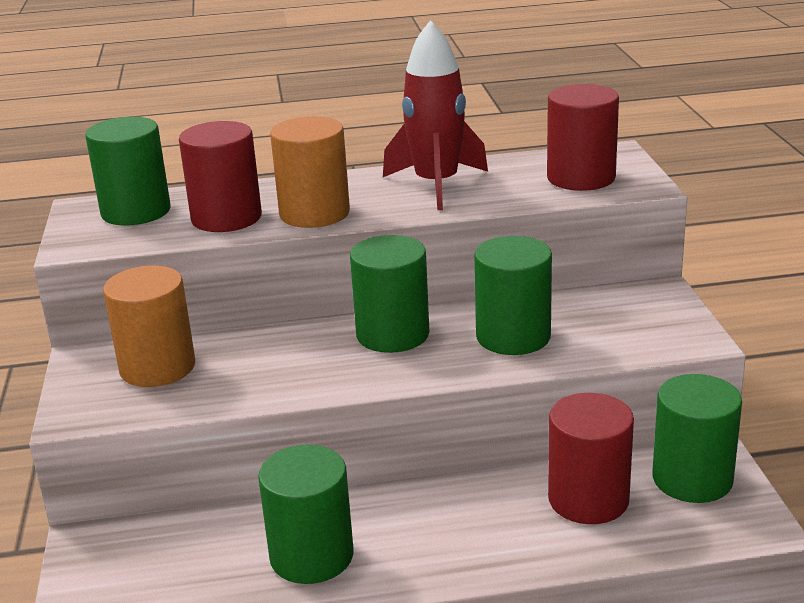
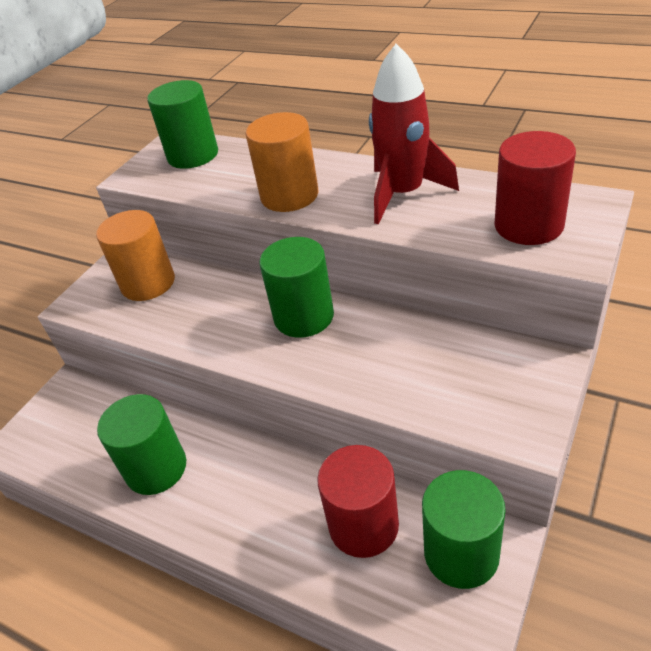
camera: 40 degrees right, 15 degrees up
(226, 218) = (234, 180): red cylinder -> none
(513, 336) = (382, 358): green cylinder -> none

